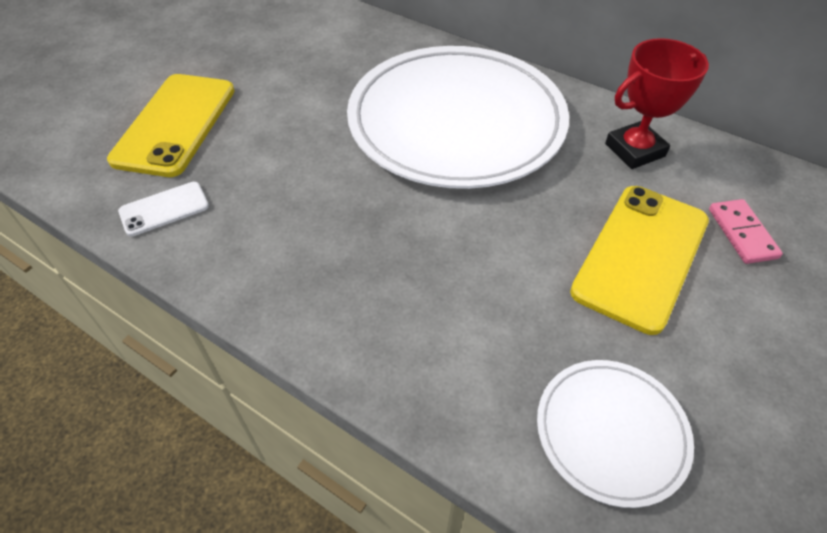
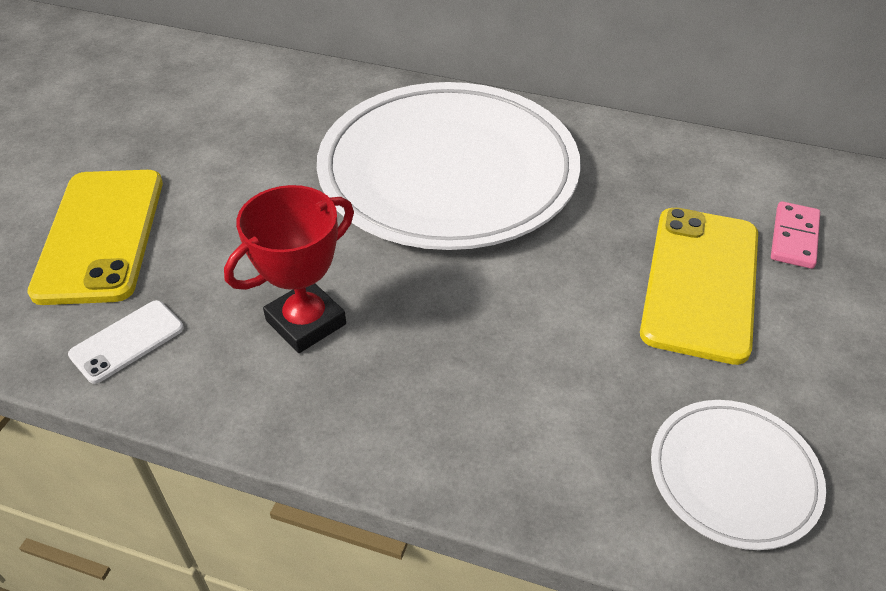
camera: 15 degrees left, 5 degrees down
(634, 150) = (655, 169): red trophy -> red trophy (306, 322)
(742, 233) = (794, 238): pink domino -> pink domino turned 45 degrees clockwise

